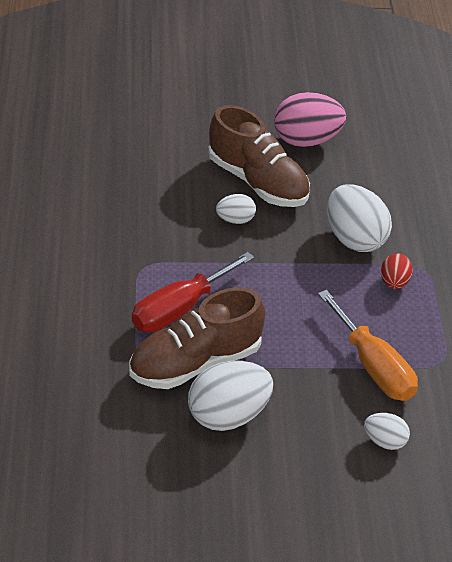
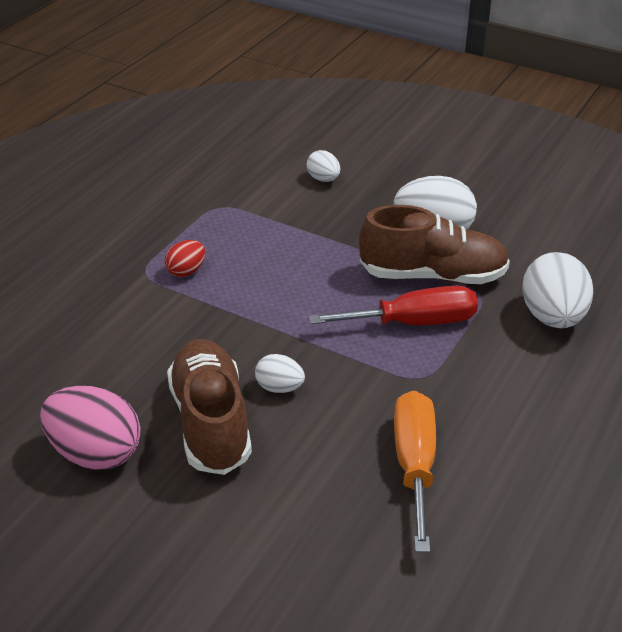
camera: 145 degrees left, 5 degrees down
(354, 239) = (176, 321): white egg -> white egg (552, 317)
(373, 366) = (279, 222): orange screwdriver -> orange screwdriver (414, 465)

